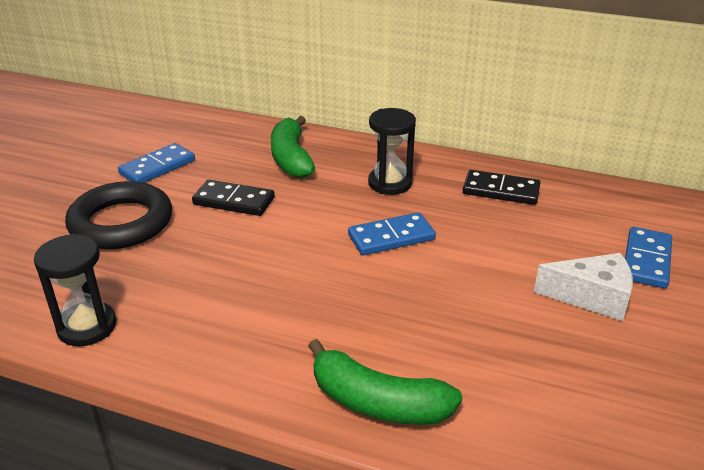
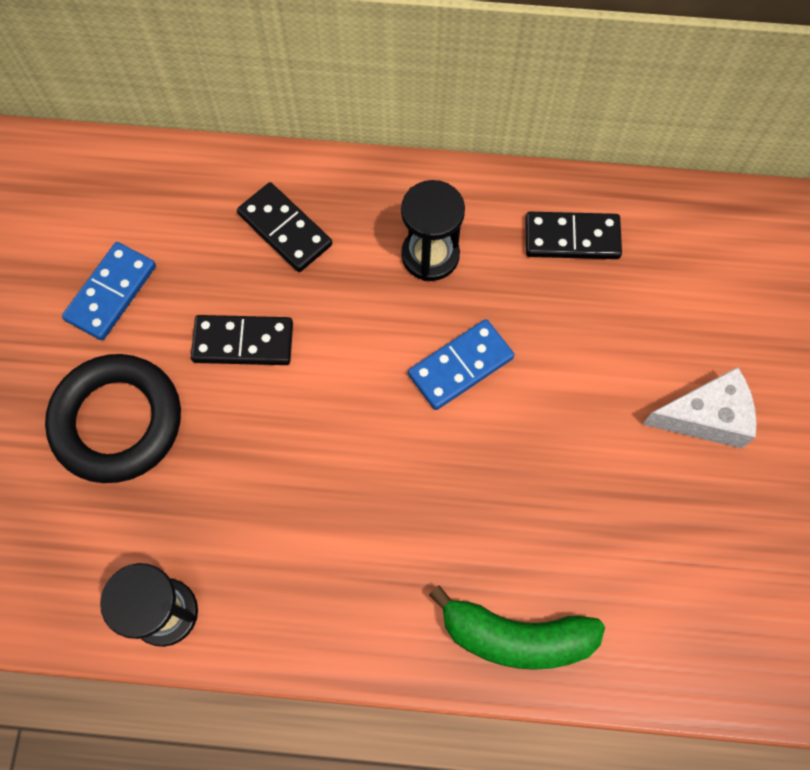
camera: 15 degrees left, 35 degrees up
(291, 158) = (285, 229): green banana -> black domino
(646, 260) = (758, 336): blue domino -> none

